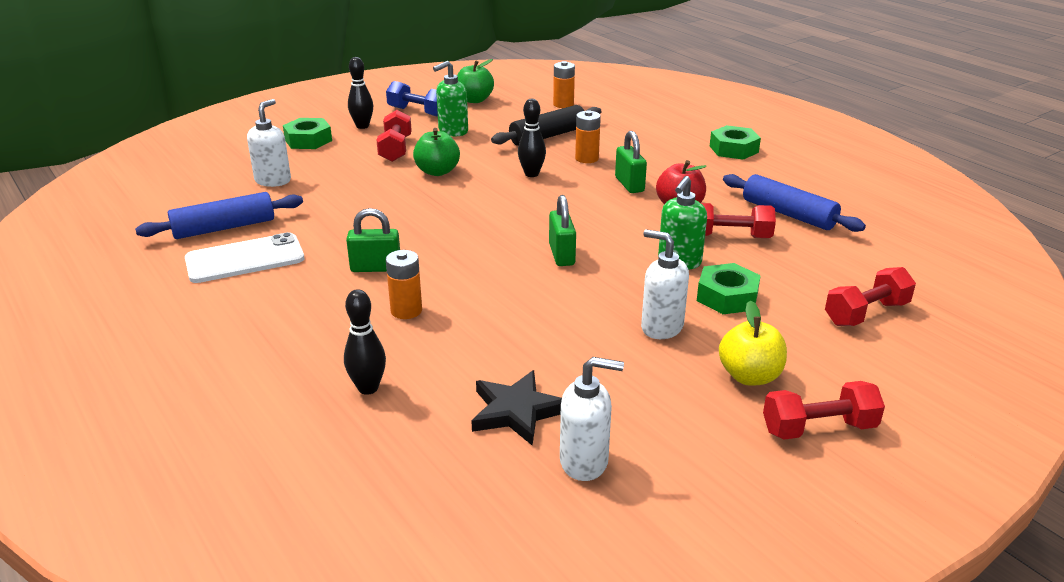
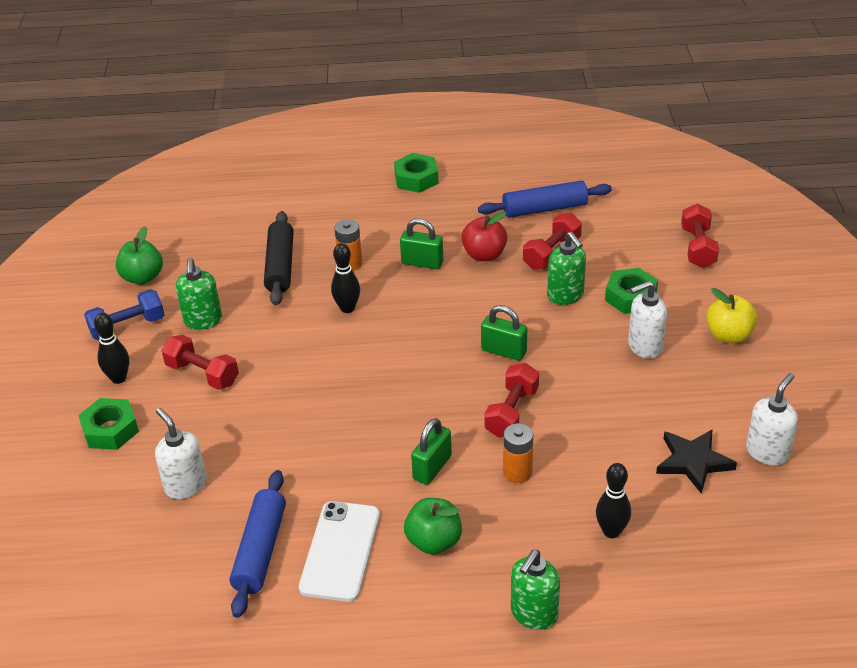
camera: 55 degrees left, 10 degrees up
(225, 376) = (534, 614): none -> green soap dispenser
(437, 171) = (282, 364): green apple -> green apple (434, 541)
(563, 104) = (221, 227): orange battery -> none
(818, 428) = (799, 335): red dumbbell -> red dumbbell (512, 412)

